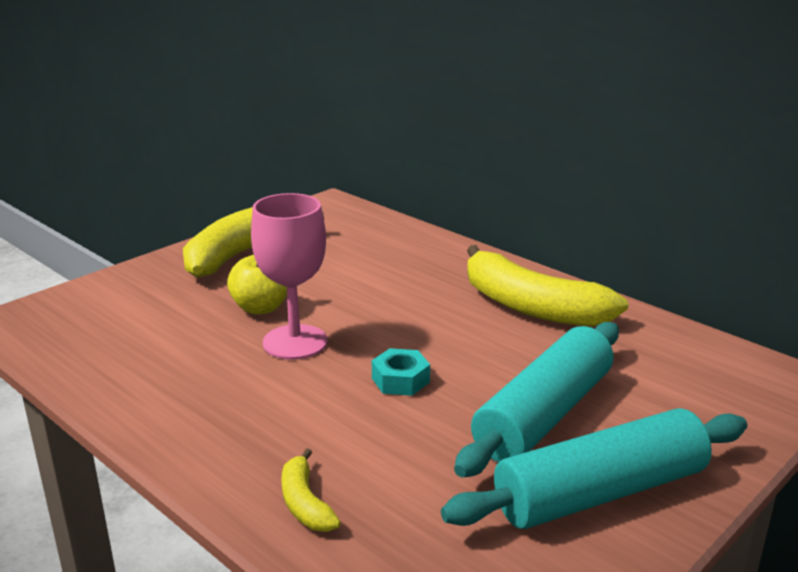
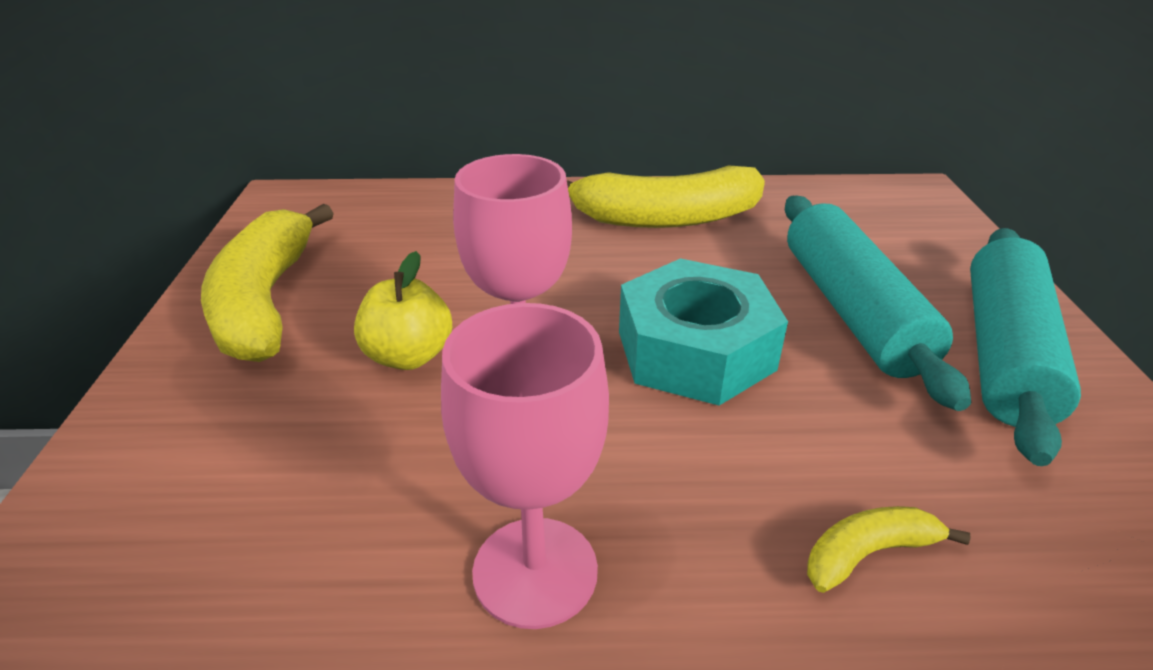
camera: 45 degrees left, 10 degrees up
(167, 414) = (535, 571): none -> pink goblet
(305, 503) = (868, 553): yellow banana -> yellow banana turned 135 degrees clockwise
(400, 380) = (695, 350): turquoise nut -> turquoise nut, size x2.14

